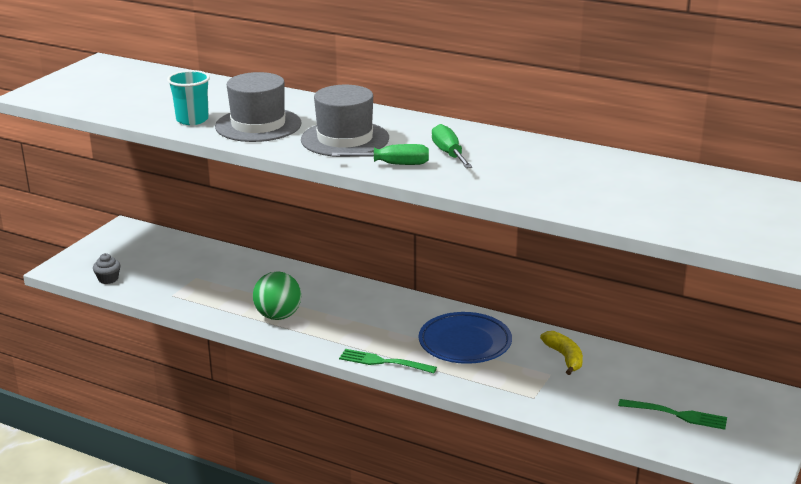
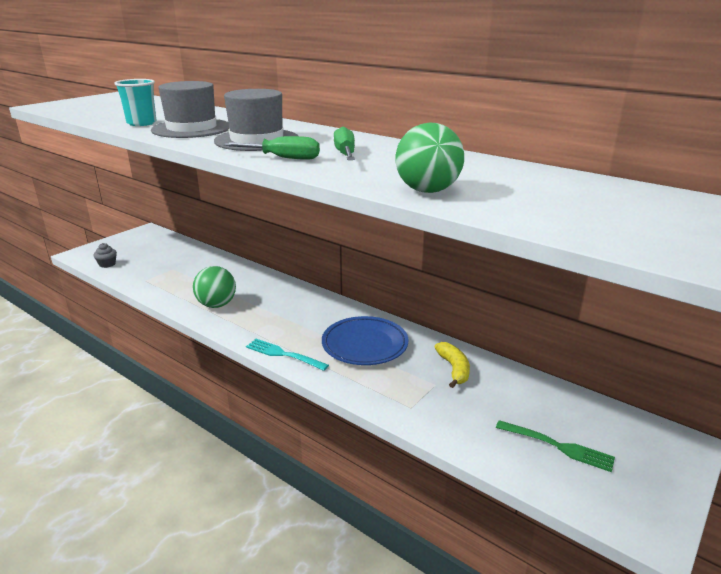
camera: 10 degrees right, 0 degrees up
(384, 362) = (284, 354): green fork -> turquoise fork
(549, 196) = (427, 191): none -> green ball

